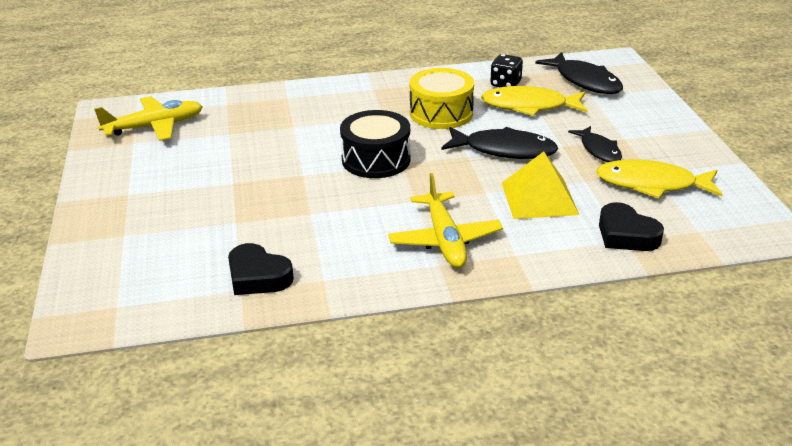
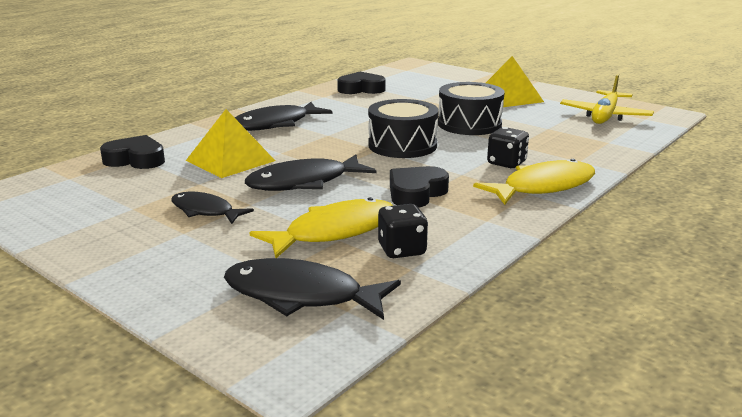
camera: 140 degrees right, 10 degrees down
(158, 185) = (508, 98): none -> yellow pyramid
(276, 162) = (469, 124): none -> black drum
(337, 113) = (506, 163): none -> black dice
(441, 113) = (416, 193): yellow drum -> black heart
(444, 240) = (275, 124): yellow plane -> black fish
(652, 184) = (128, 198): yellow fish -> yellow fish (543, 187)

